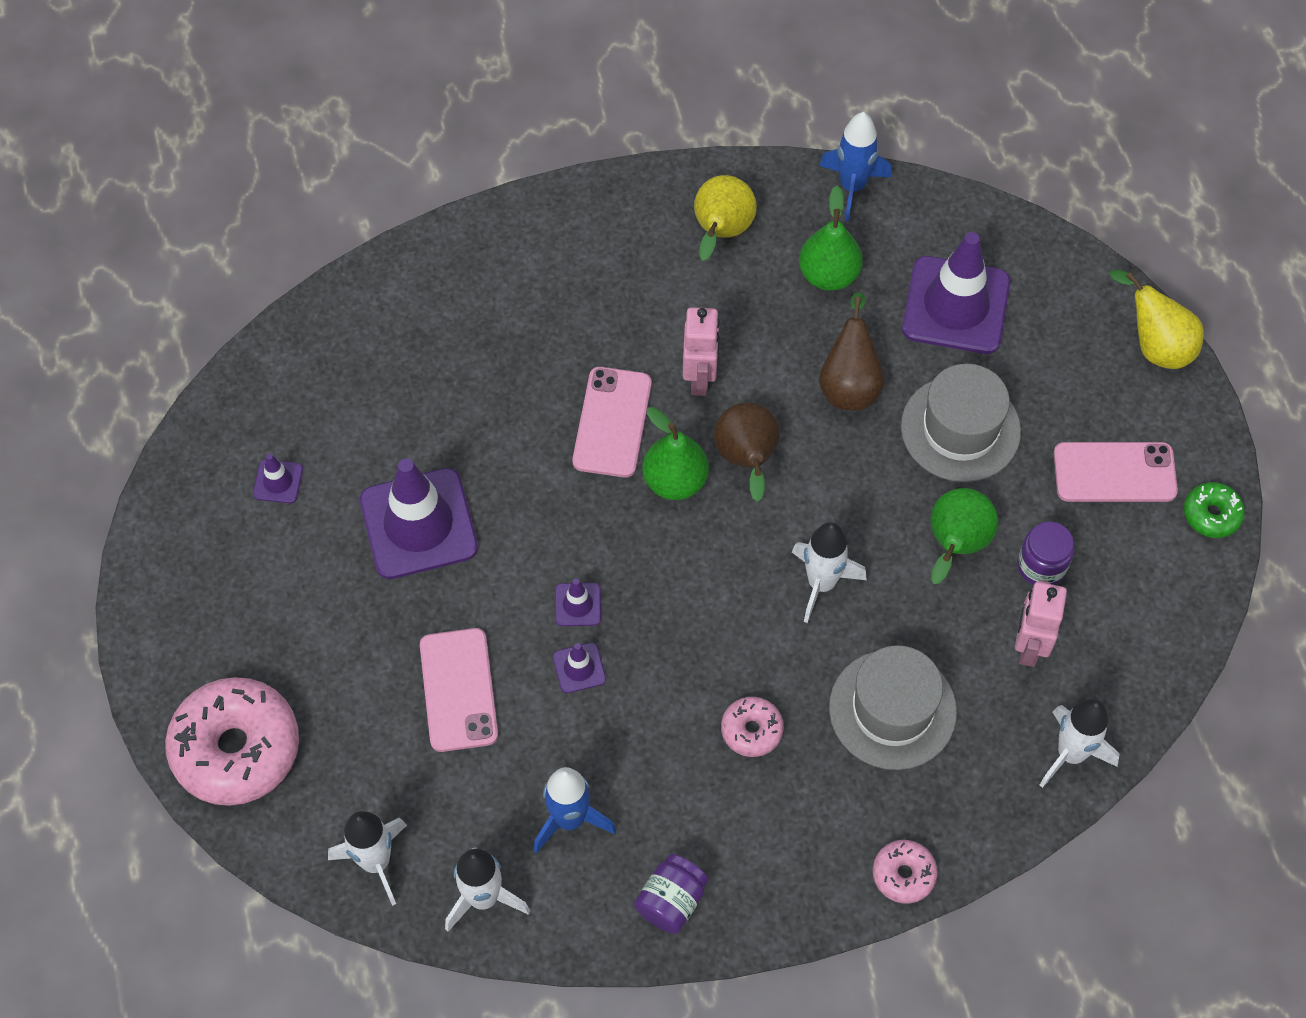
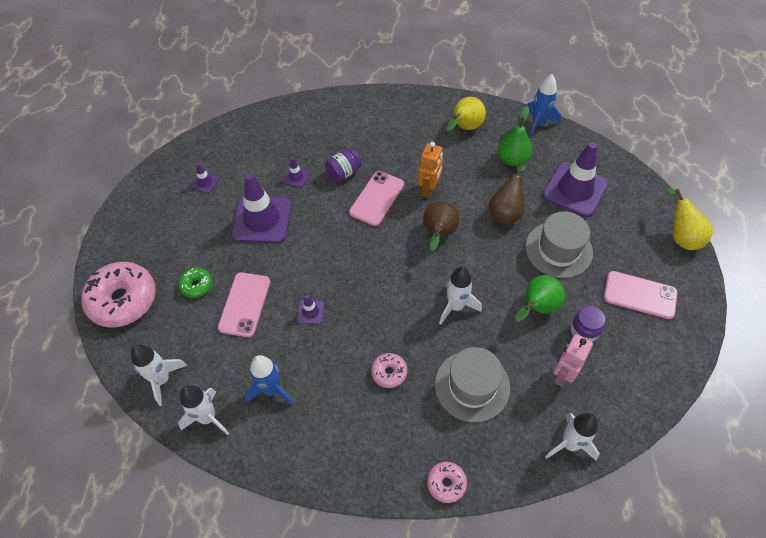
camera: 20 degrees right, 5 degrees down
(577, 604) = (323, 280): purple traffic cone -> purple traffic cone (296, 177)
(671, 901) = (307, 454): purple jar -> purple jar (344, 173)
(675, 481) = (397, 234): green pear -> none
(700, 378) = (429, 190): pink robot -> orange robot
(1211, 514) = (692, 333): green donut -> green donut (196, 285)

